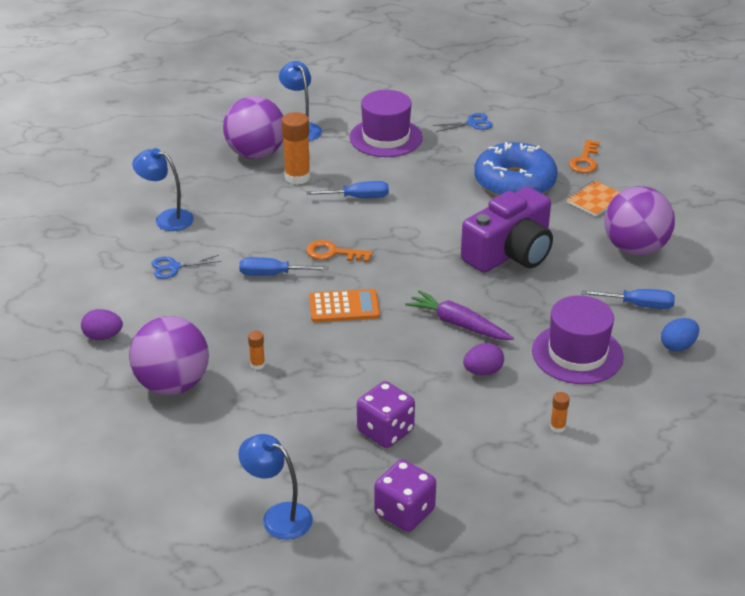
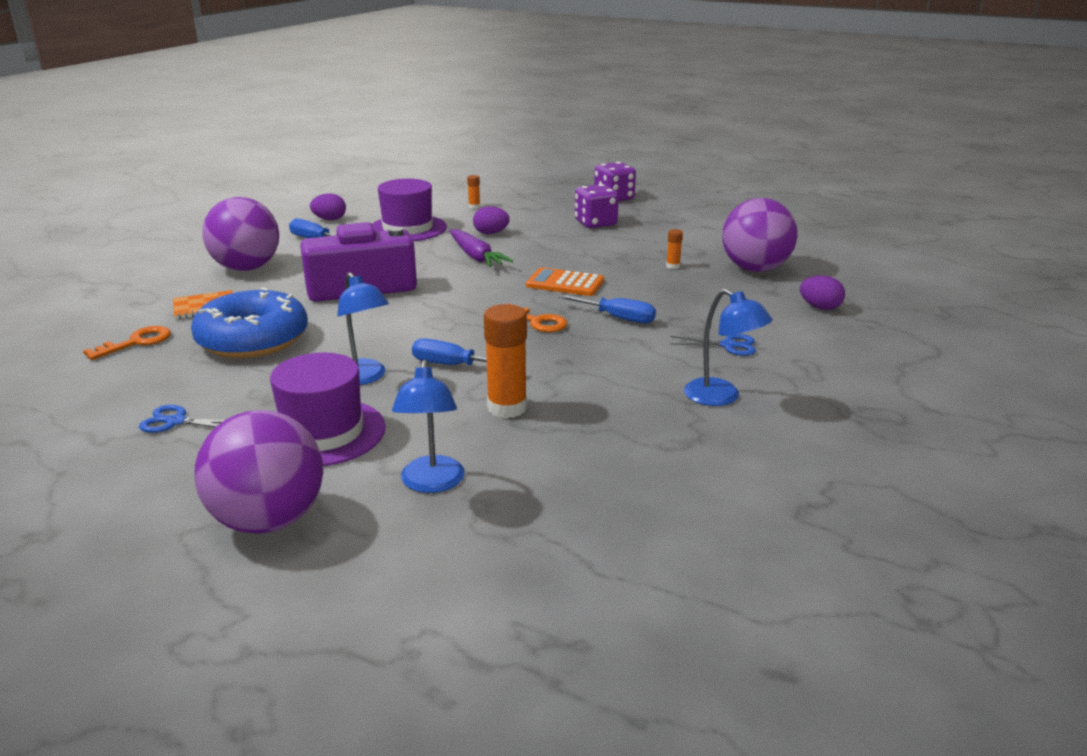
camera: 155 degrees left, 10 degrees down
(256, 154) = (541, 457): purple ball -> purple ball (268, 520)
(278, 516) = (698, 208): blue lamp -> blue lamp (364, 378)
(678, 346) = (330, 219): blue egg -> purple egg

